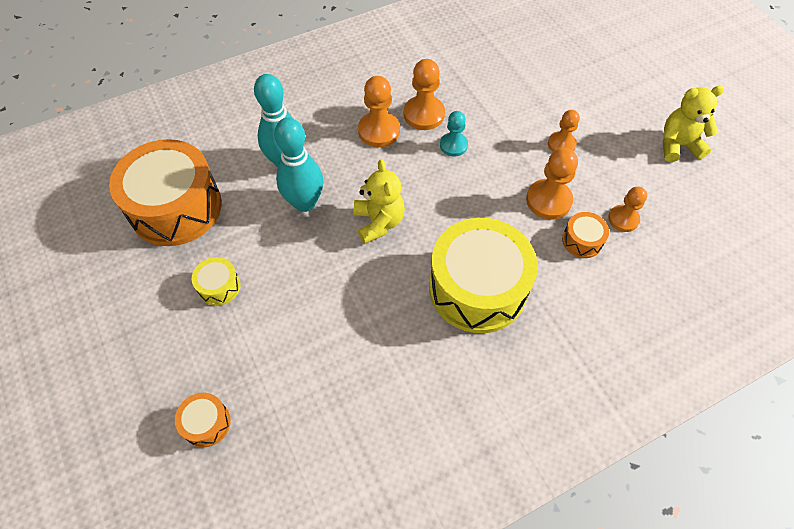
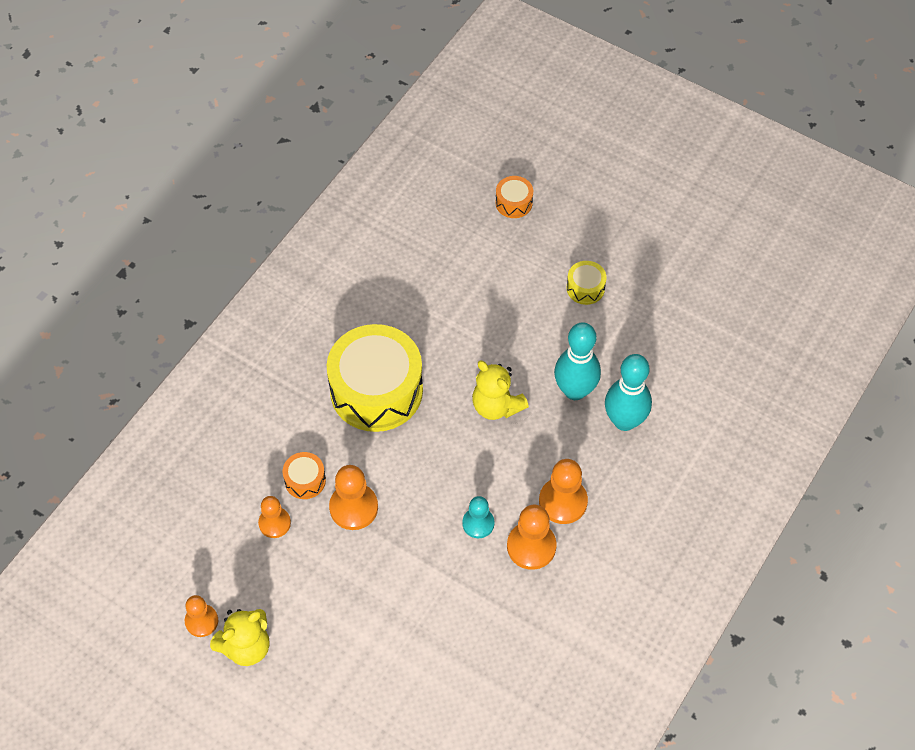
camera: 150 degrees right, 0 degrees up
(176, 207) = (681, 330): orange drum -> none
(561, 144) = (369, 583): orange pawn -> orange pawn (201, 621)

